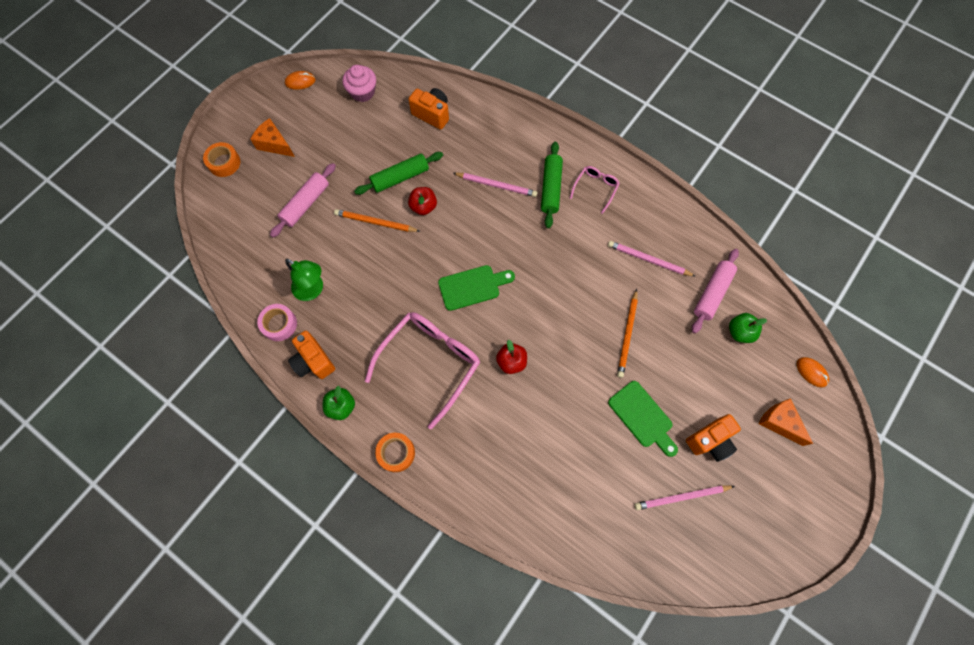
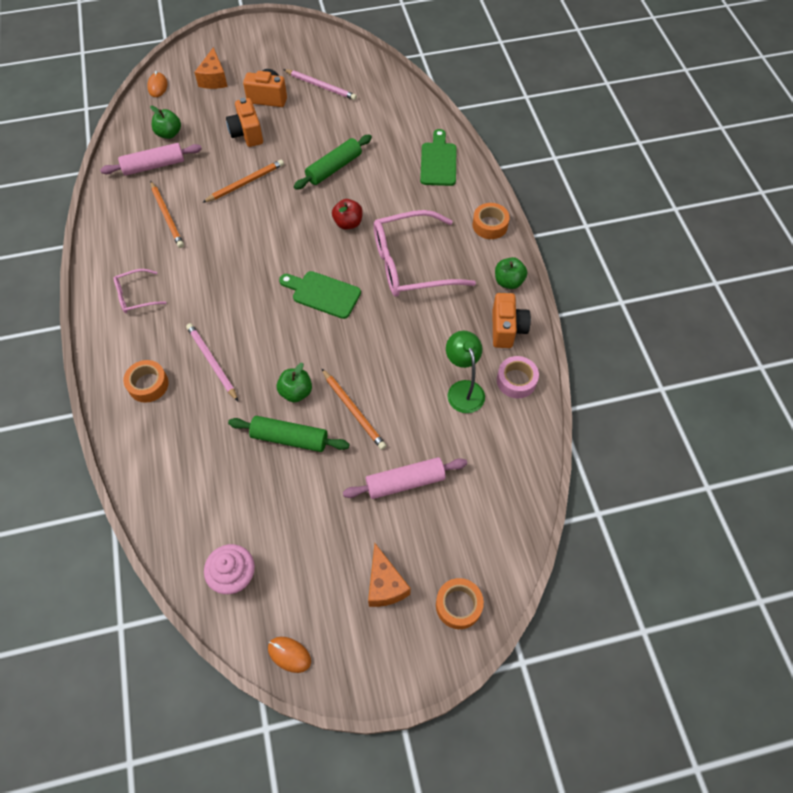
camera: 140 degrees left, 10 degrees down
(423, 207) = (296, 392): red apple -> green apple
(432, 114) = (191, 485): orange camera -> orange camera (247, 134)
(519, 144) = (148, 384): none -> orange tape
(550, 188) = (170, 324): green rolling pin -> green rolling pin (334, 168)
(642, 417) = (294, 135): green cutting board -> green cutting board (438, 161)
(648, 260) = (167, 216): pink pencil -> orange pencil

